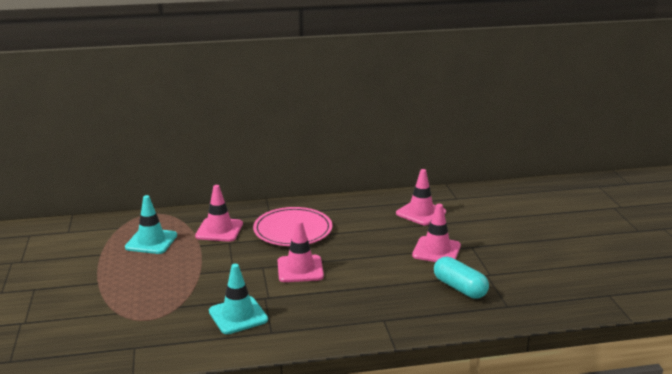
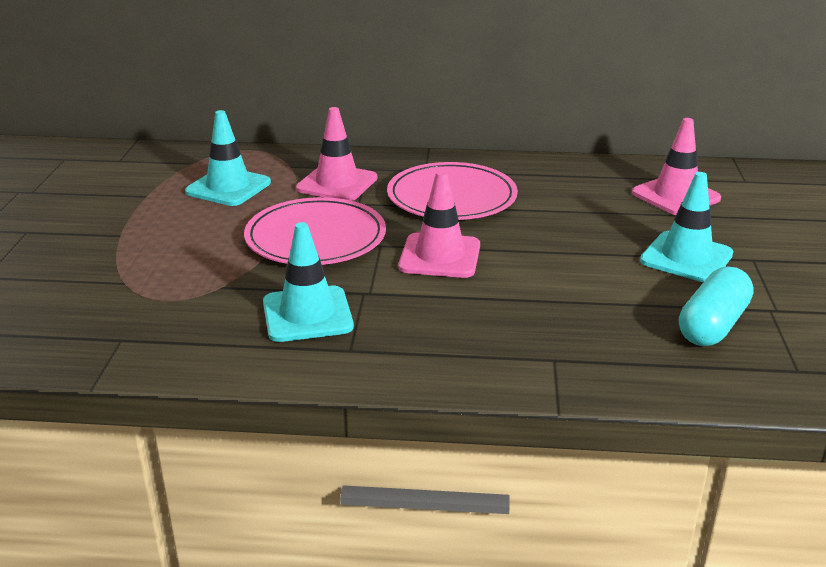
camera: 15 degrees right, 5 degrees up
(221, 267) = (315, 237): none -> pink plate
(436, 250) = (686, 257): pink traffic cone -> turquoise traffic cone
(459, 288) = (712, 325): turquoise capsule -> turquoise capsule turned 60 degrees clockwise

